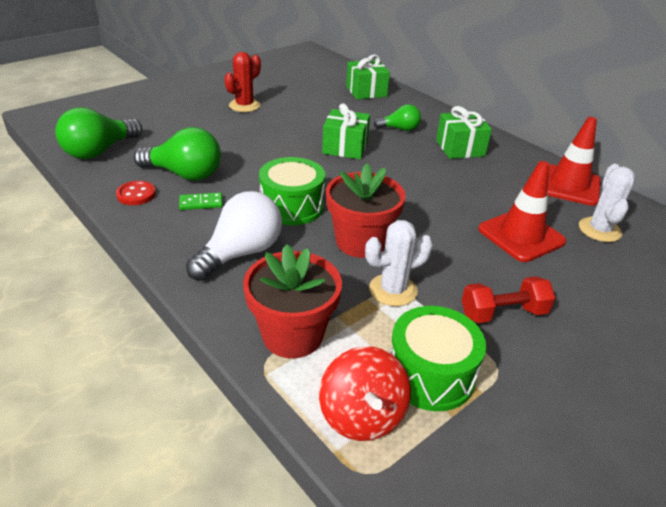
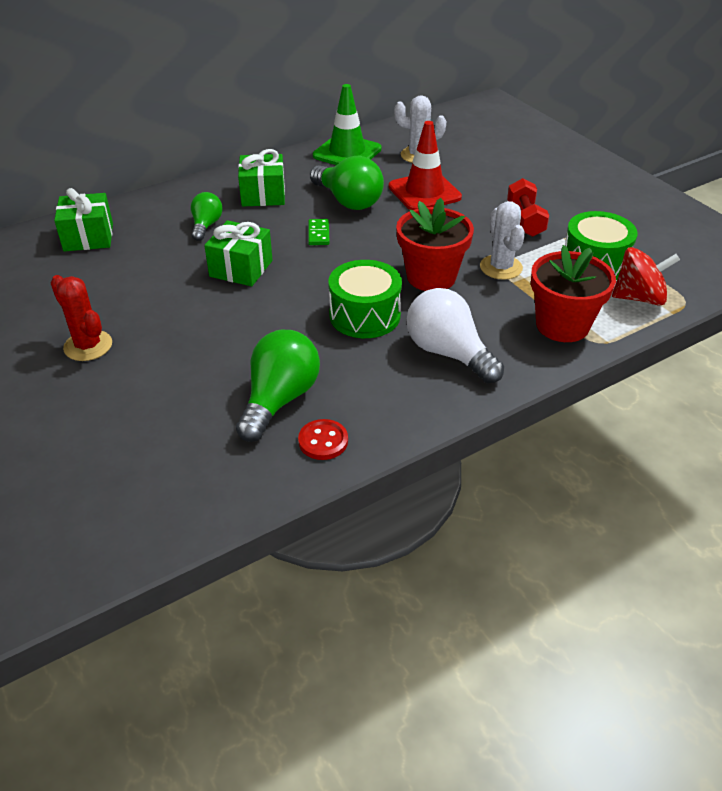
camera: 80 degrees left, 5 degrees up
(99, 151) = (192, 493): green light bulb -> green light bulb (348, 201)
(201, 203) = (350, 383): green domino -> green domino (318, 234)
(568, 185) = (347, 152): red traffic cone -> green traffic cone

